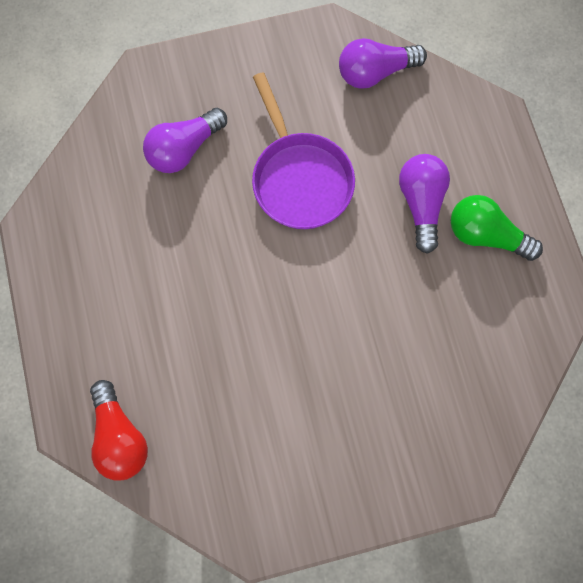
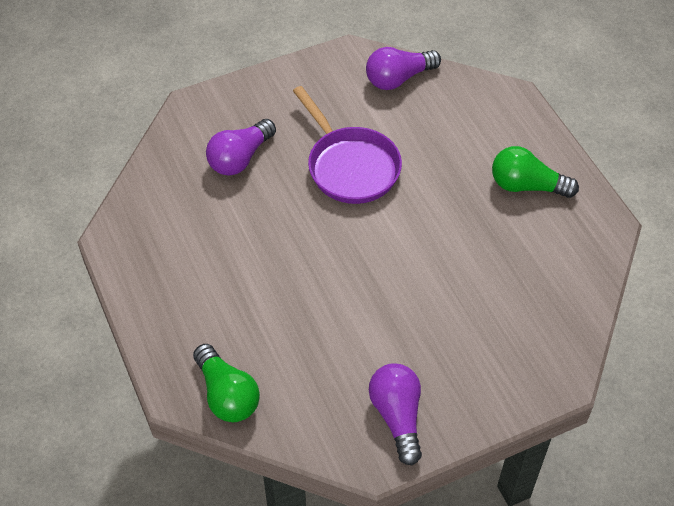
camera: 10 degrees left, 20 degrees down
(119, 437) = (227, 395): red light bulb -> green light bulb
(421, 204) = (463, 170): purple light bulb -> purple light bulb (397, 416)

